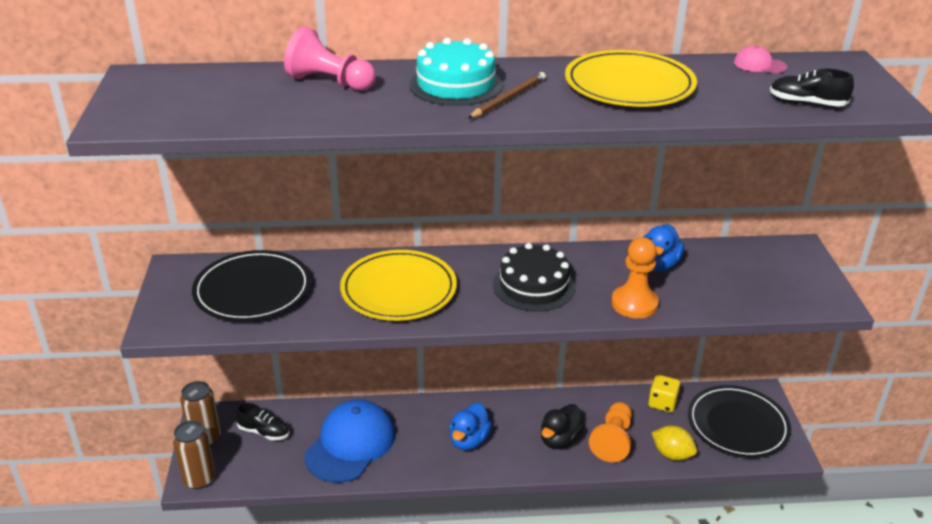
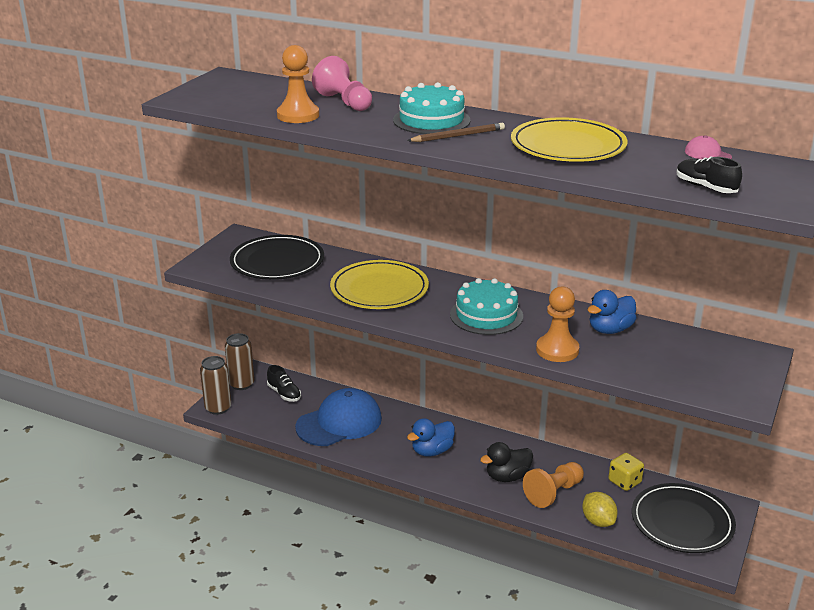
camera: 30 degrees right, 5 degrees down
(297, 113) = (298, 115): none -> orange pawn
(533, 286) = (486, 315): black cake -> turquoise cake

